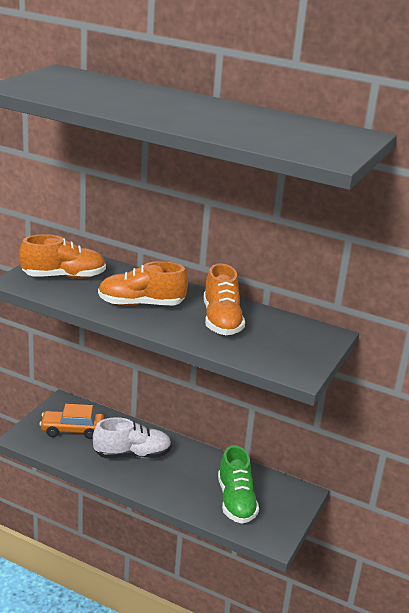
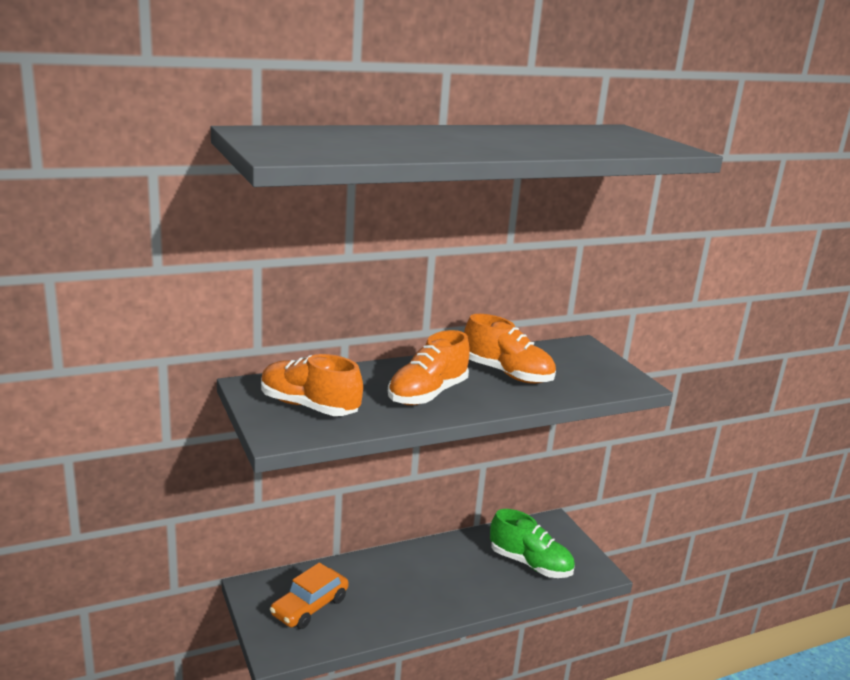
camera: 50 degrees left, 5 degrees down
(64, 276) = (309, 406): orange shoe -> orange shoe turned 90 degrees counterclockwise
(132, 454) = (398, 588): white shoe -> none

